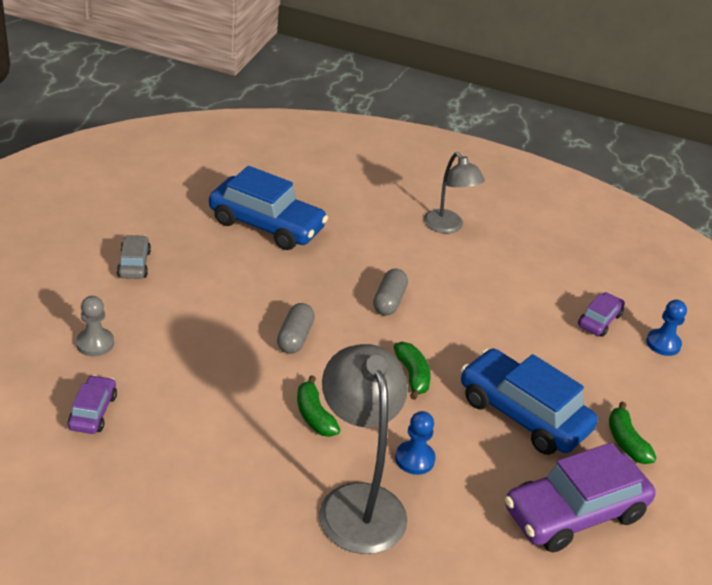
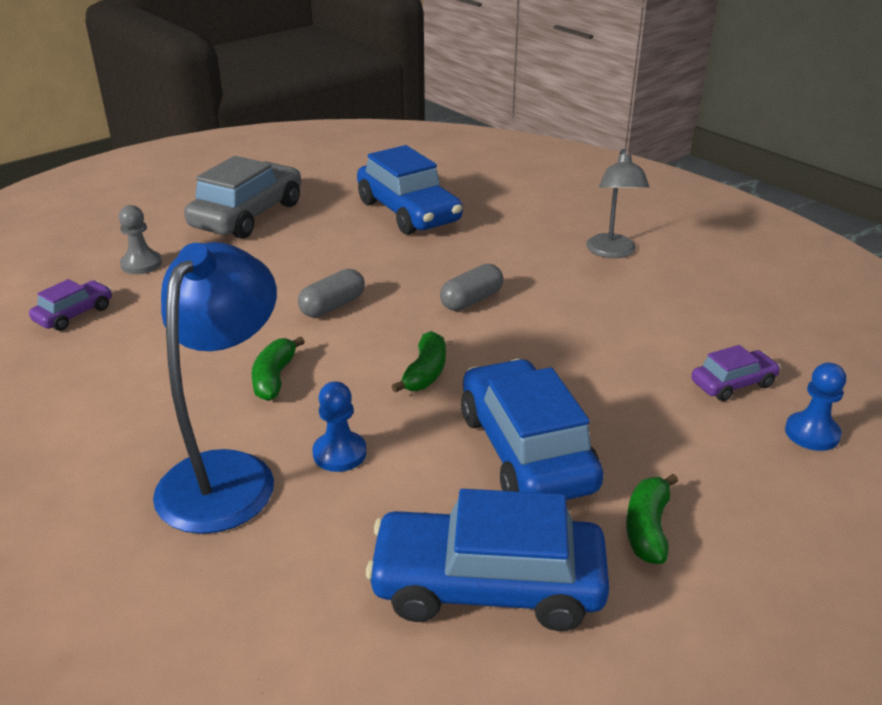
camera: 35 degrees right, 5 degrees down
(134, 264) = (247, 215): grey car -> grey car, size x2.02
(358, 502) = (227, 474): grey lamp -> blue lamp
(574, 513) = (487, 586): purple car -> blue car

